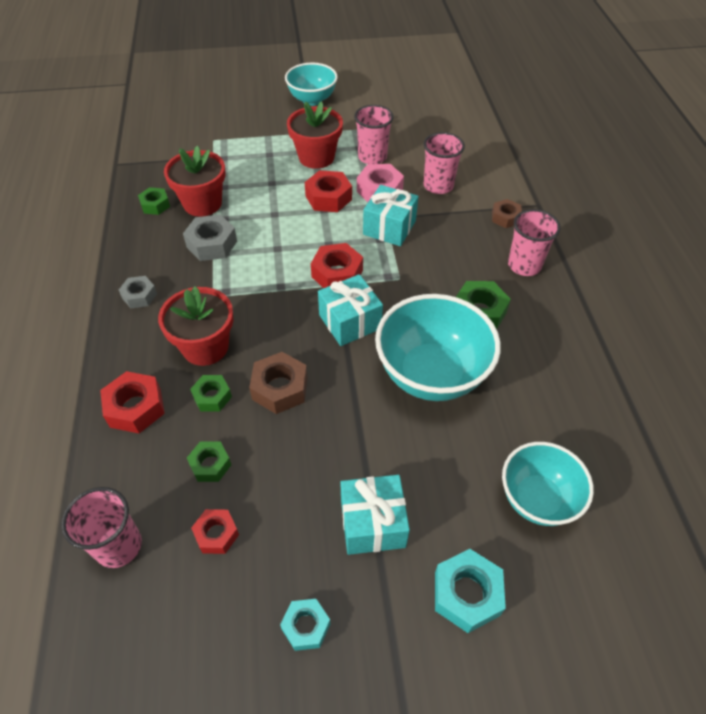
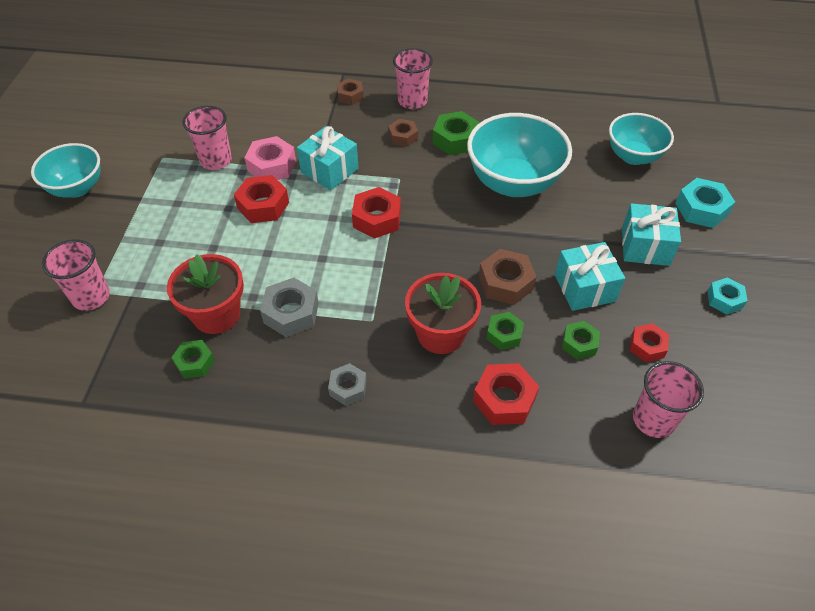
camera: 75 degrees left, 0 degrees up
(316, 157) = (190, 203): red flower pot -> none
(350, 322) = (441, 221): turquoise gift -> turquoise gift (584, 288)
(438, 186) = (286, 125): pink cup -> pink cup (91, 297)
(462, 269) = (403, 137): none -> brown nut

